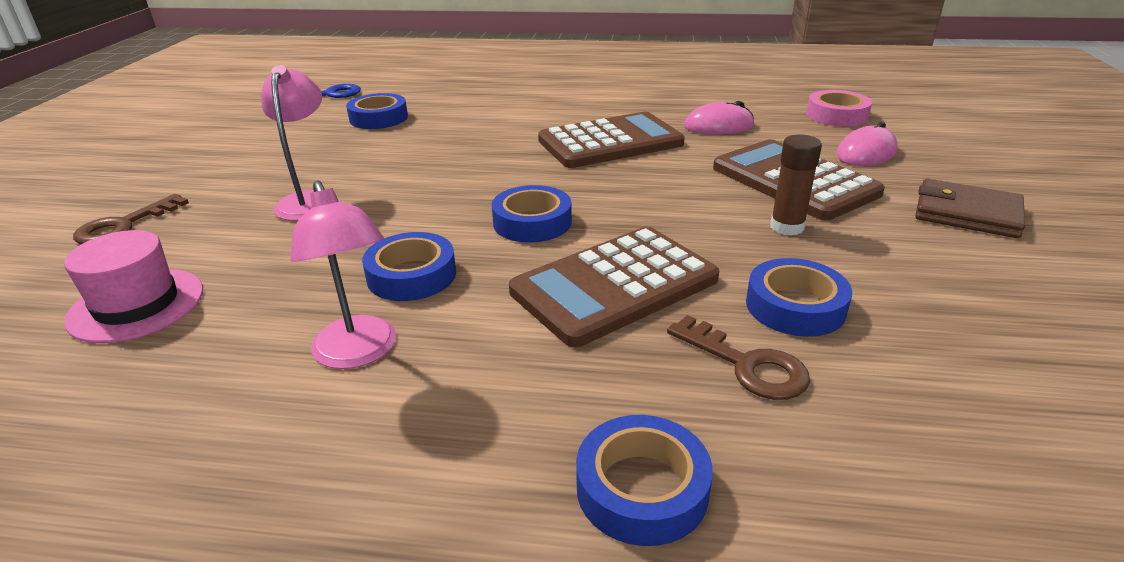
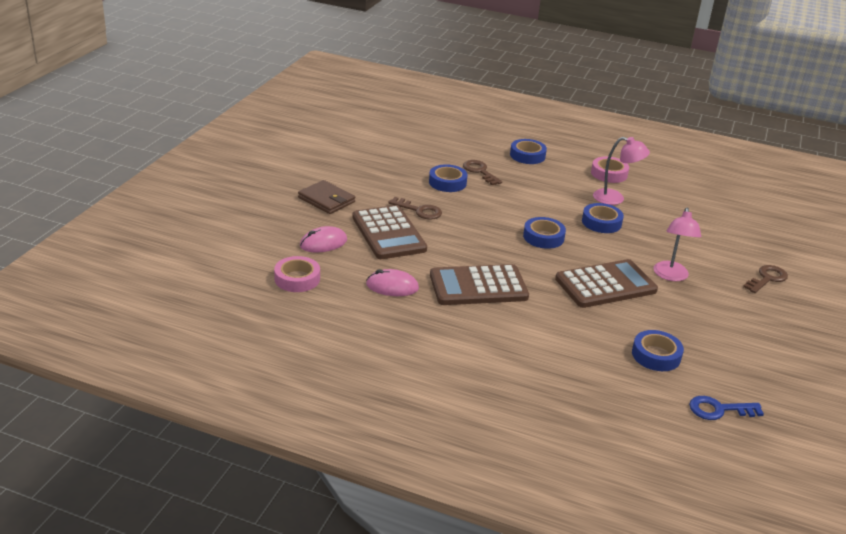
camera: 170 degrees left, 0 degrees up
(136, 305) = (717, 232): pink hat -> none
(349, 462) = (609, 174): none -> pink tape
(359, 353) = (615, 198): pink lamp -> pink lamp turned 120 degrees clockwise
(614, 285) = (514, 202): brown calculator -> brown calculator (605, 285)
(787, 227) = (419, 210): brown glue stick -> brown key

